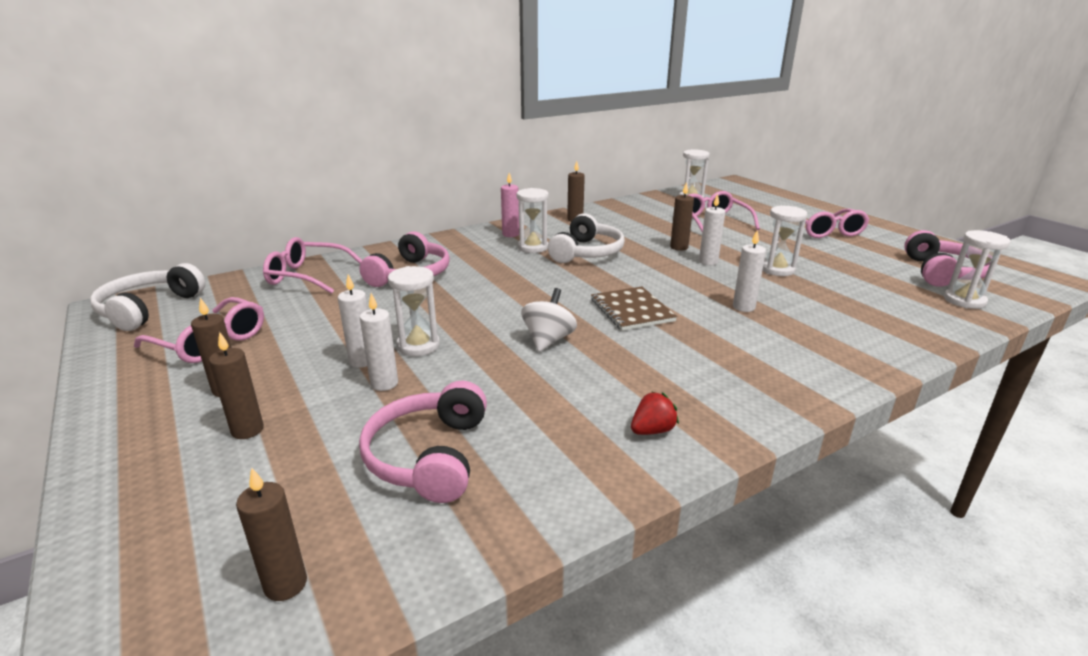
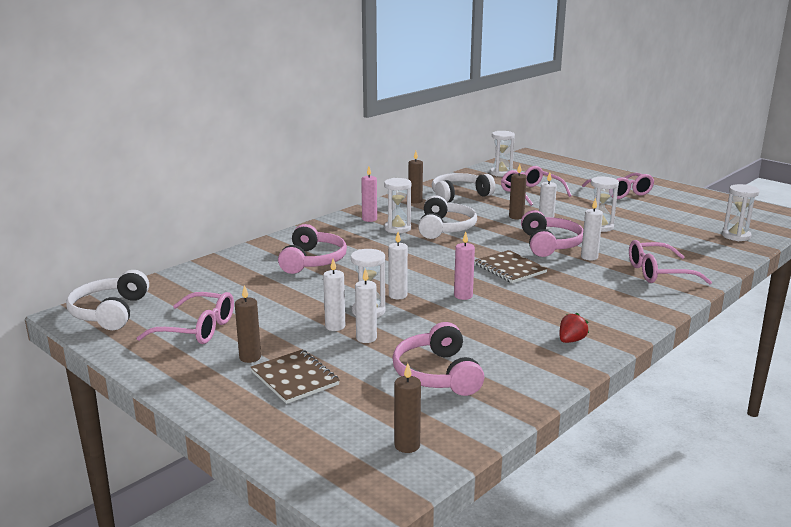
camera: 15 degrees left, 5 degrees down
(247, 430) = (295, 378): brown candle -> brown notebook
(307, 276) = (223, 271): pink glasses -> pink glasses (658, 273)
(469, 329) = (398, 295): none -> white candle
(548, 340) = (463, 296): white spinning top -> pink candle
(628, 218) = (459, 195): none -> white headphones
(943, 273) = (716, 217): pink headphones -> pink headphones (550, 244)

